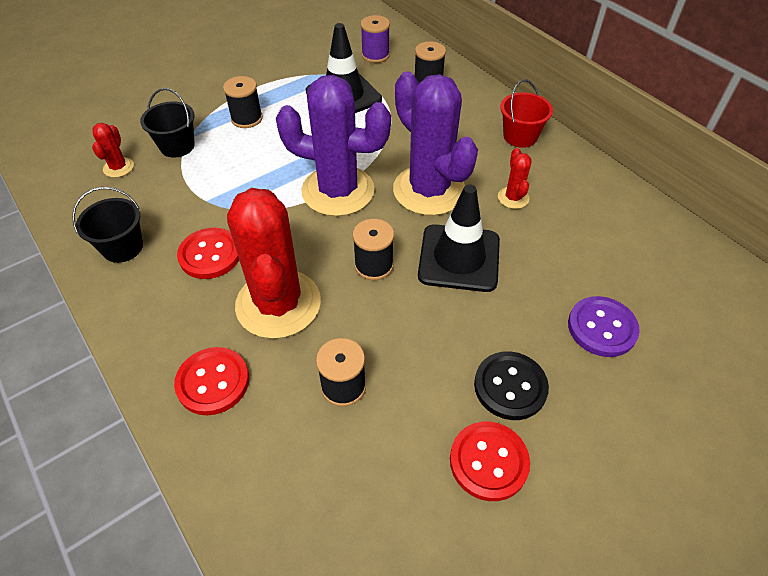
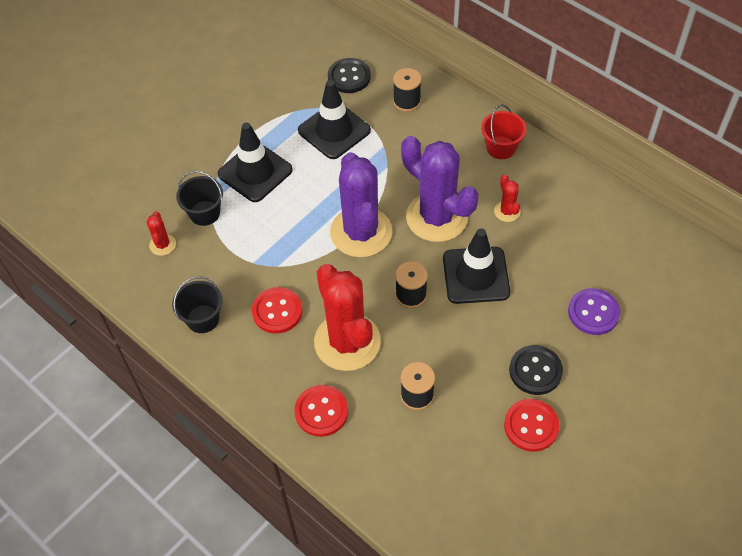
camera: 10 degrees left, 5 degrees up
(247, 118) = (255, 172): black spool -> black traffic cone
(338, 191) = (361, 232): purple cactus -> purple cactus turned 75 degrees clockwise
(375, 55) = (349, 77): purple spool -> black button

